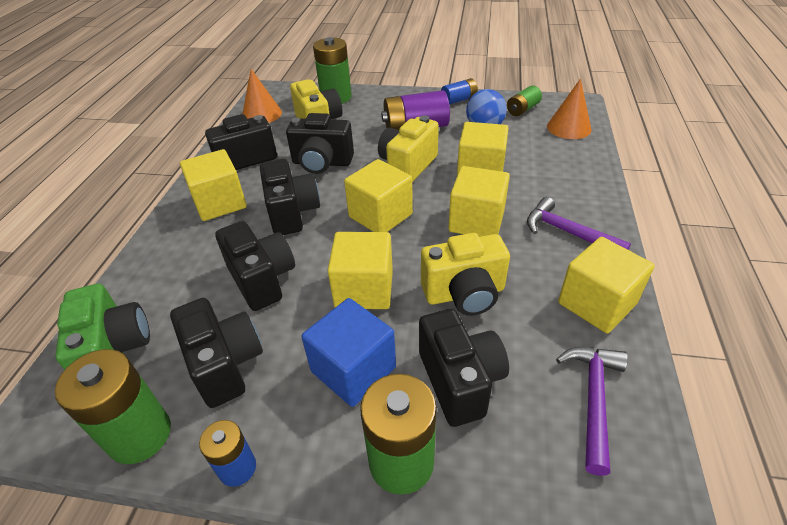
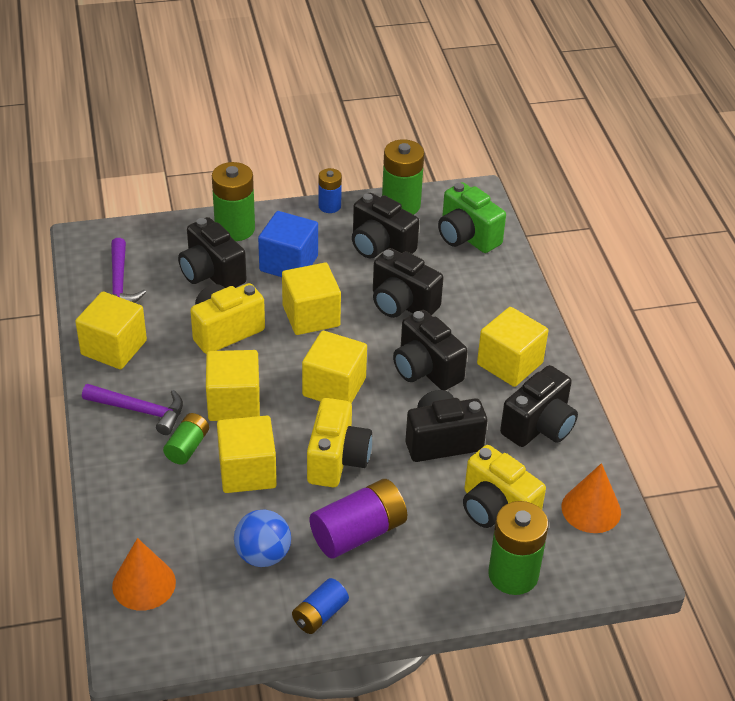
camera: 155 degrees right, 0 degrees up
(522, 109) = (215, 612): green battery -> green battery (187, 447)

